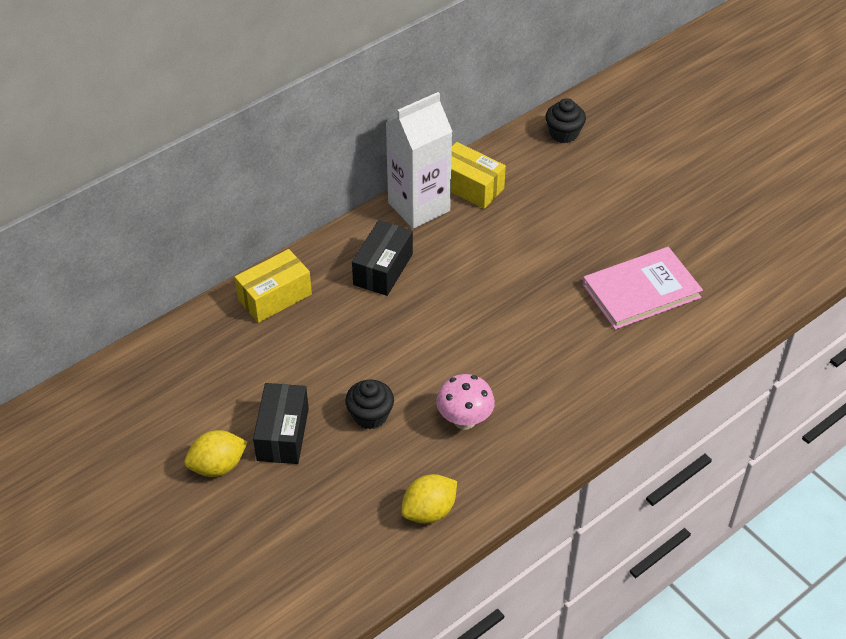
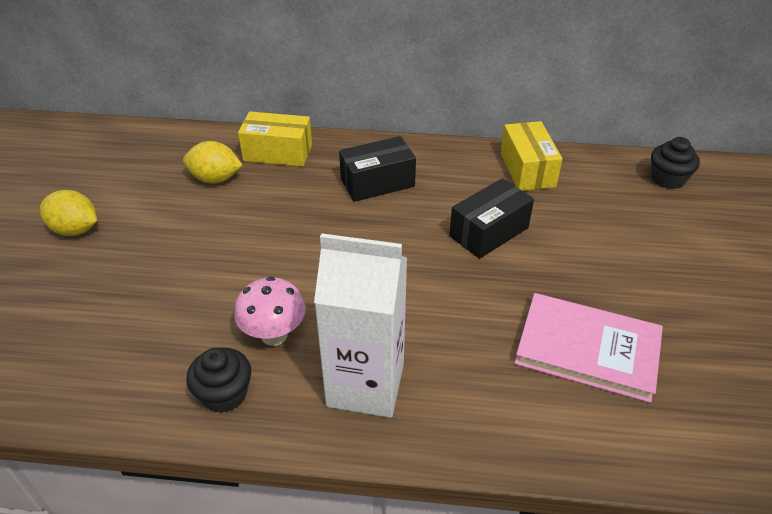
camera: 45 degrees right, 5 degrees down
(283, 434) = (143, 241): black box -> black box (489, 232)
(370, 415) = (215, 274): black cupcake -> black cupcake (224, 394)
(419, 207) = (465, 159): white carton -> white carton (365, 385)
(429, 511) = (139, 385): yellow lemon -> yellow lemon (215, 179)

